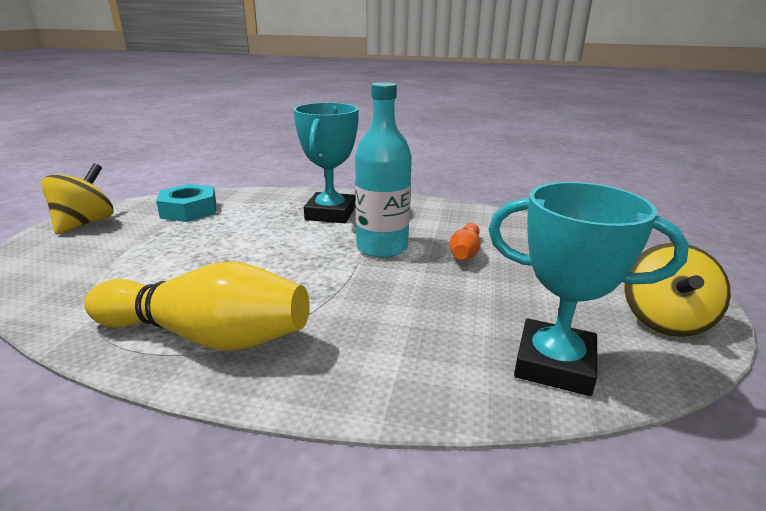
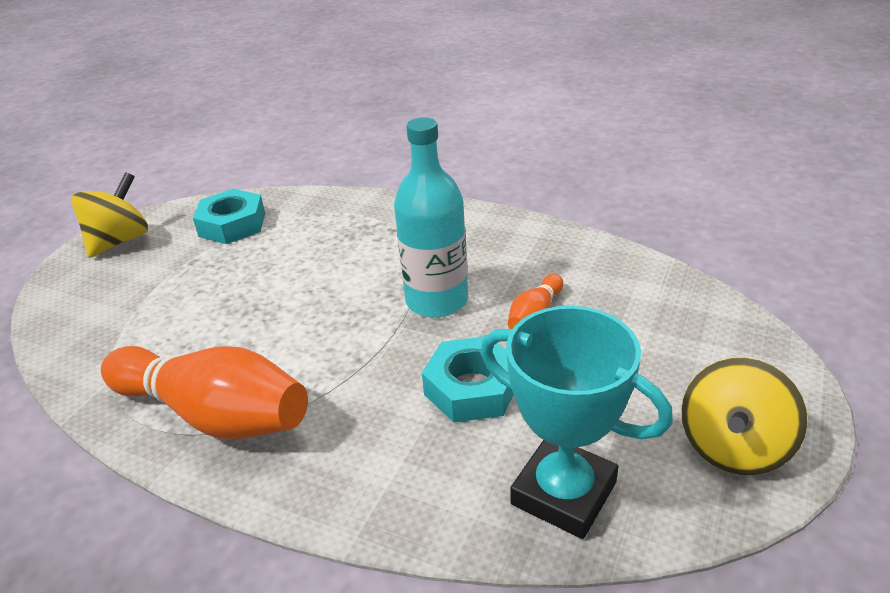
camera: 15 degrees right, 10 degrees up
(206, 336) = (214, 414): yellow bowling pin -> orange bowling pin
(330, 214) = (393, 239): turquoise trophy -> none
(438, 299) = (472, 388): none -> turquoise nut

